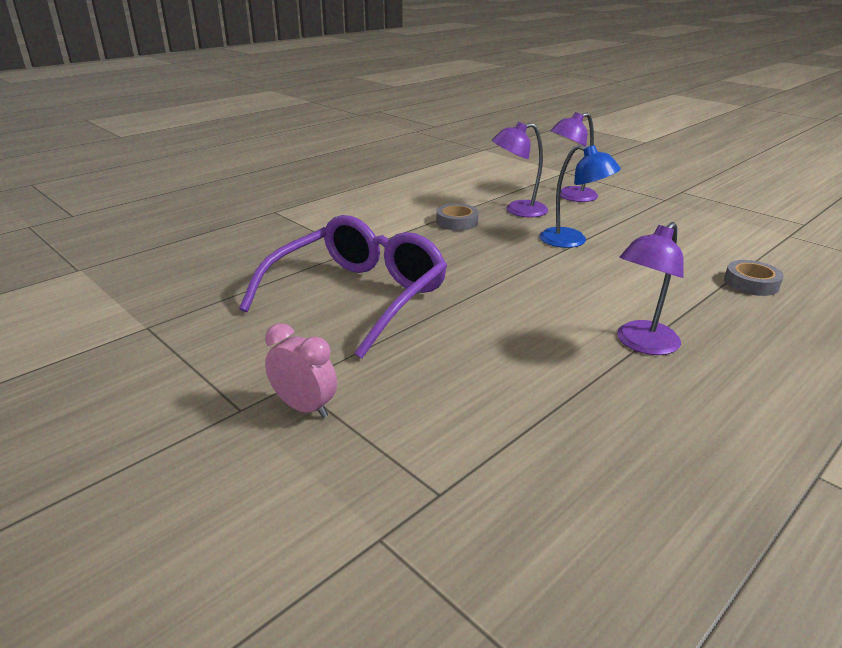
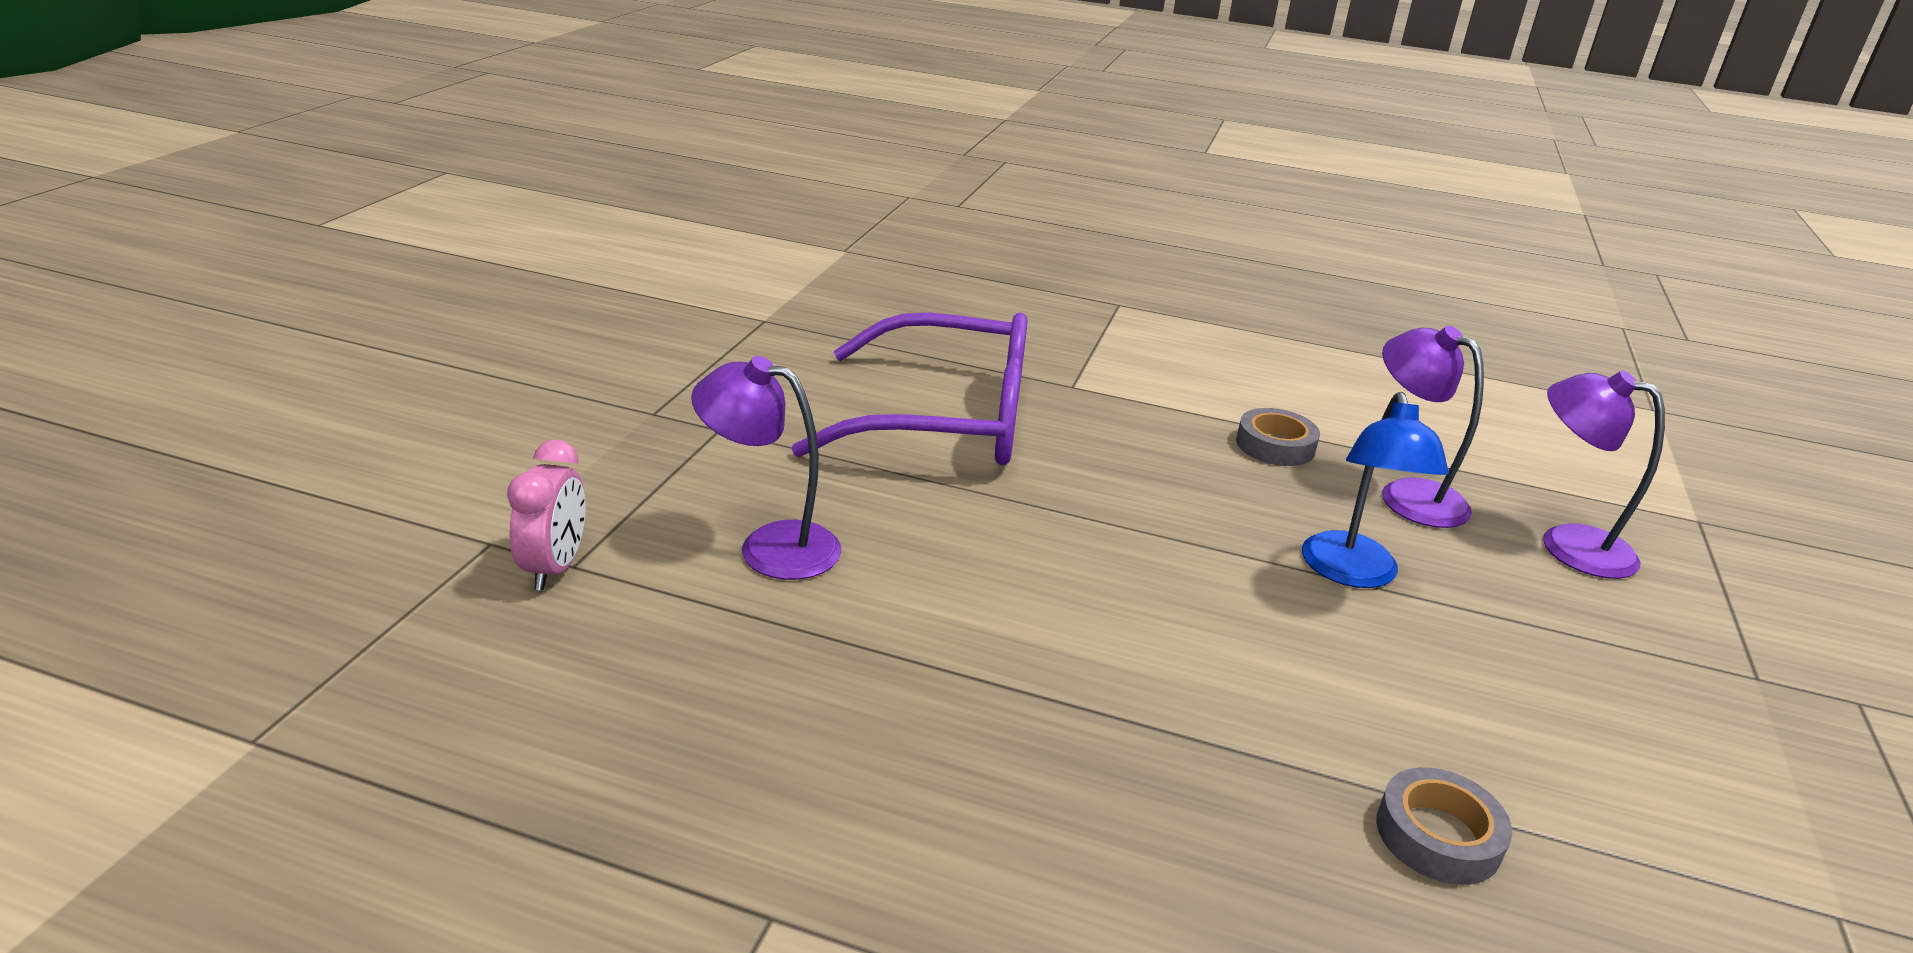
camera: 60 degrees right, 0 degrees up
(304, 407) = (678, 447): pink clock -> pink clock (555, 568)
(641, 344) = (1034, 692): purple lamp -> purple lamp (770, 546)

